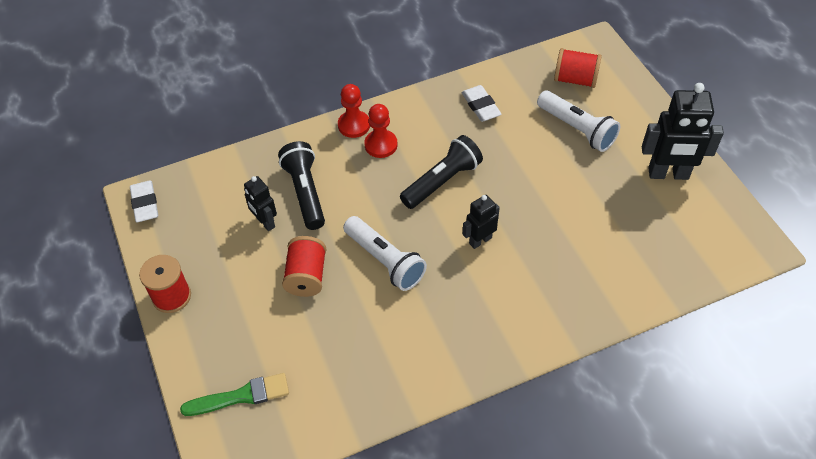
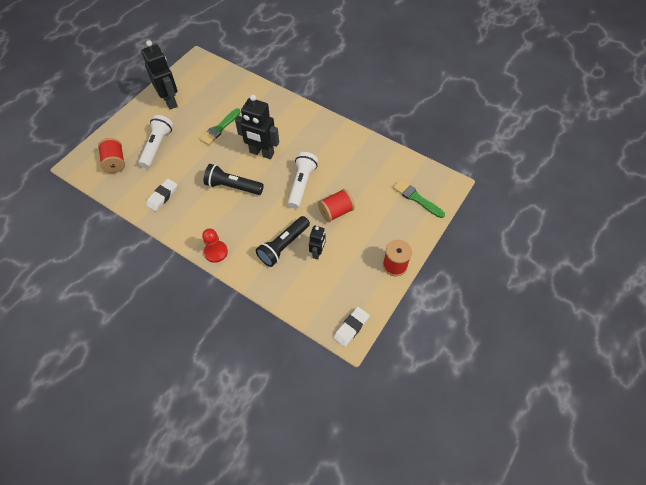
camera: 125 degrees left, 5 degrees up
(381, 145) = (223, 229): red pawn -> none
(480, 240) = (261, 153): black robot -> black robot, size x1.78
(567, 211) = (220, 128): none -> green brush

